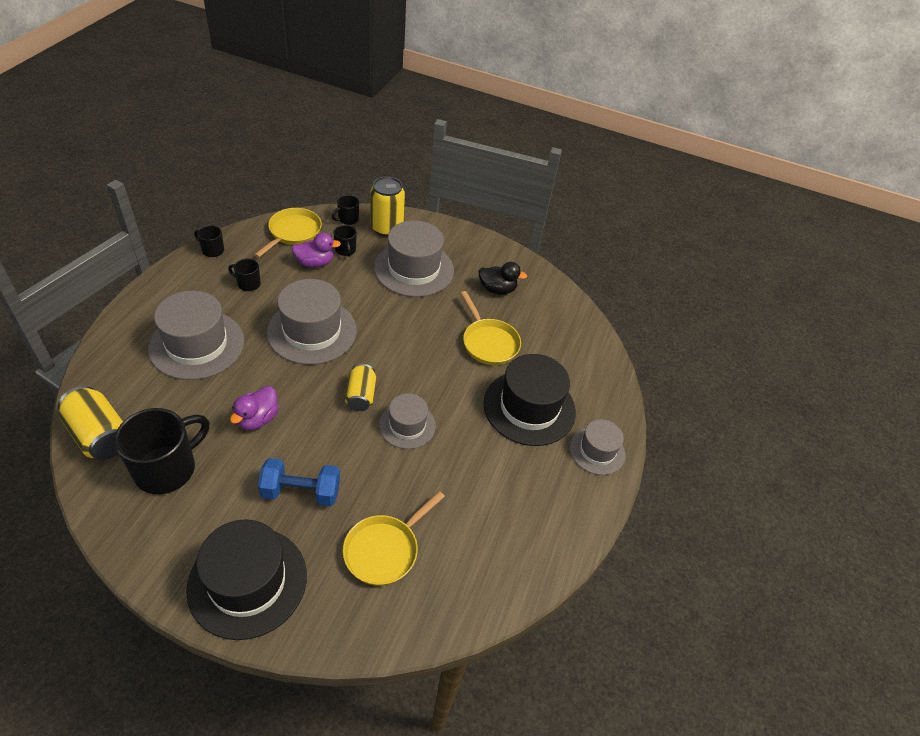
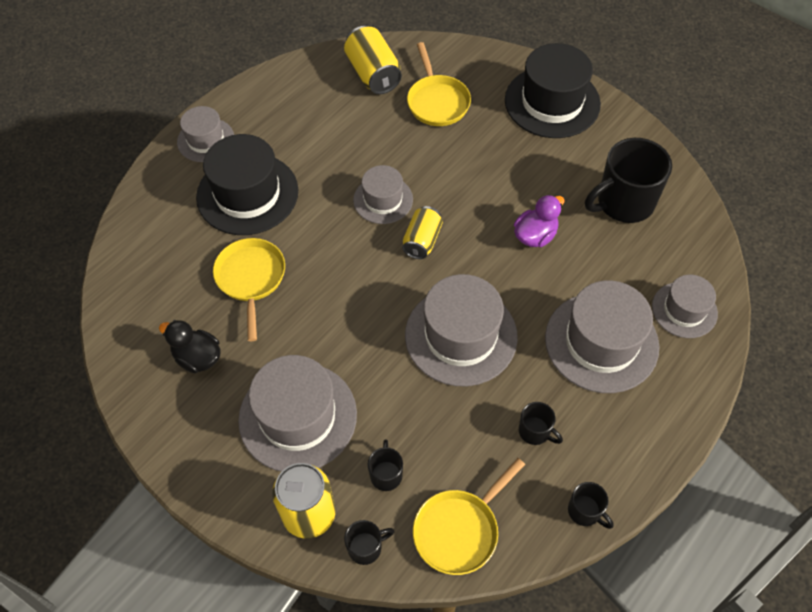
camera: 155 degrees left, 10 degrees up
(99, 435) = (694, 248): yellow can -> yellow can (373, 74)
(120, 380) = (684, 310): none -> grey hat
(301, 492) = (500, 158): blue dumbbell -> none
(315, 263) = (436, 455): purple duck -> none
(384, 550) = (437, 101): yellow pan -> yellow pan turned 105 degrees clockwise

